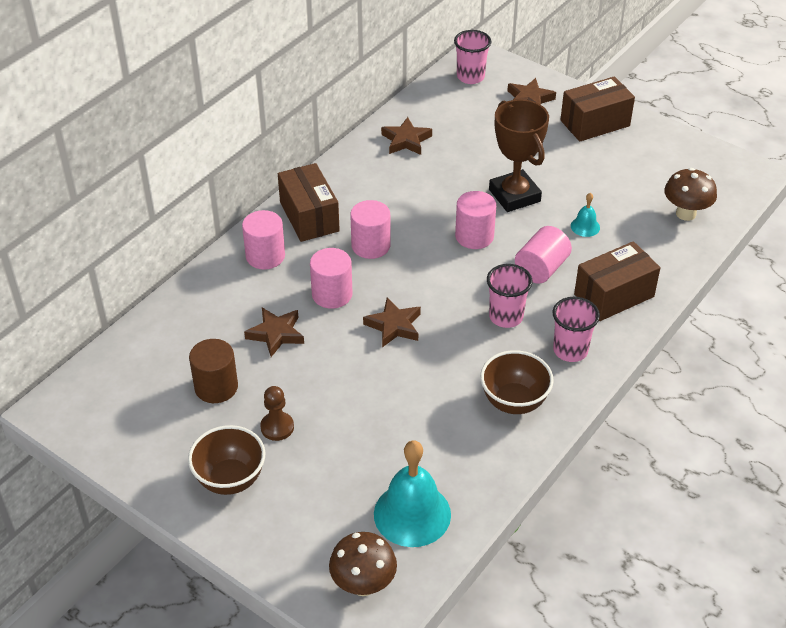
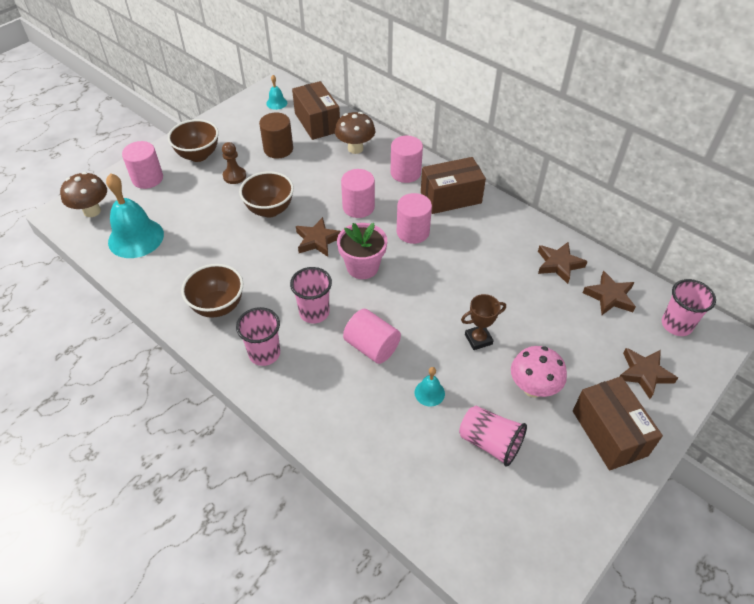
camera: 95 degrees right, 5 degrees up
(100, 405) = (276, 103): none -> turquoise bell
(276, 334) = (322, 177): brown star -> brown star (609, 296)
(344, 378) = (270, 210): none -> brown bowl
(432, 283) = (362, 267): none -> pink flower pot
(474, 236) = (420, 301): pink cylinder -> pink cylinder (147, 178)
(514, 195) = (478, 339): brown trophy -> brown trophy, size x0.54
(562, 163) = (533, 388): none -> pink mushroom
(614, 295) = (327, 400): brown box -> brown box (317, 122)
(625, 189) = (490, 442): none -> pink cup
(685, 214) = (447, 498): brown mushroom -> brown mushroom (355, 148)

